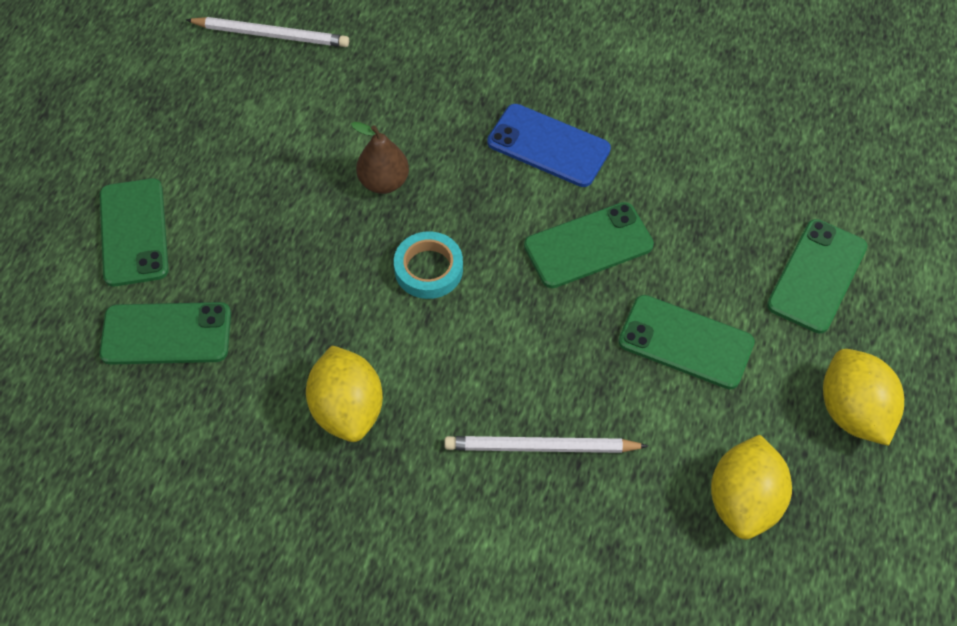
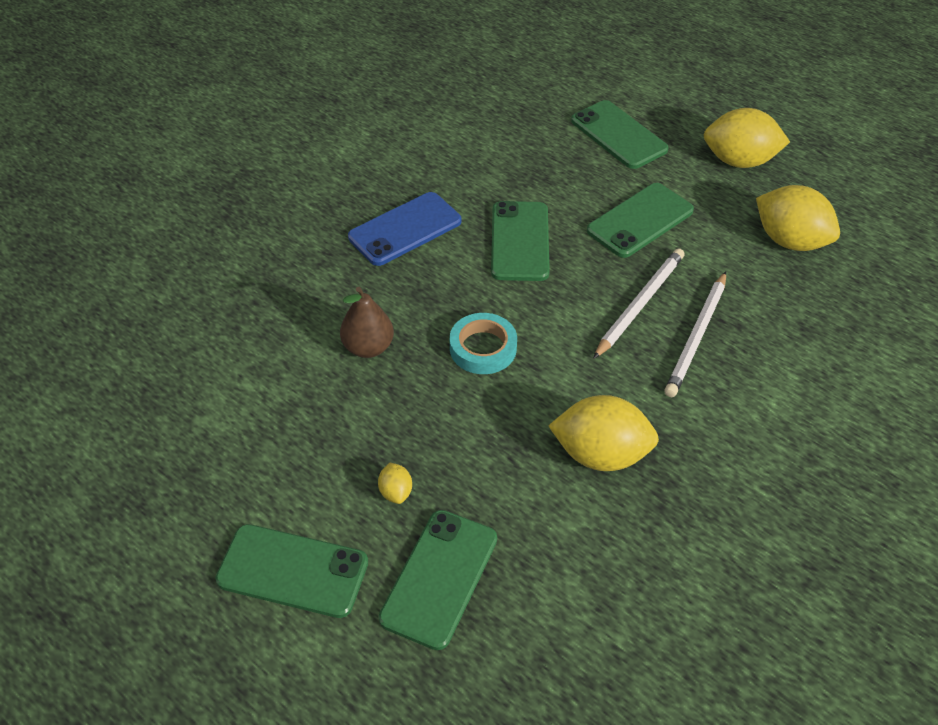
camera: 65 degrees left, 10 degrees down
(237, 269) = (396, 492): none -> yellow lemon
(271, 35) = (127, 374): white pencil -> white pencil (639, 304)

